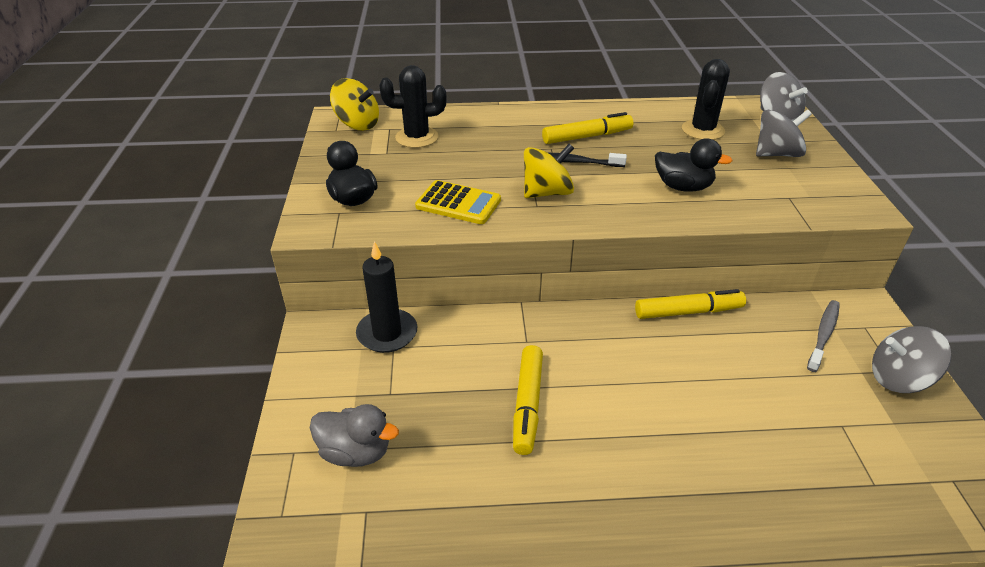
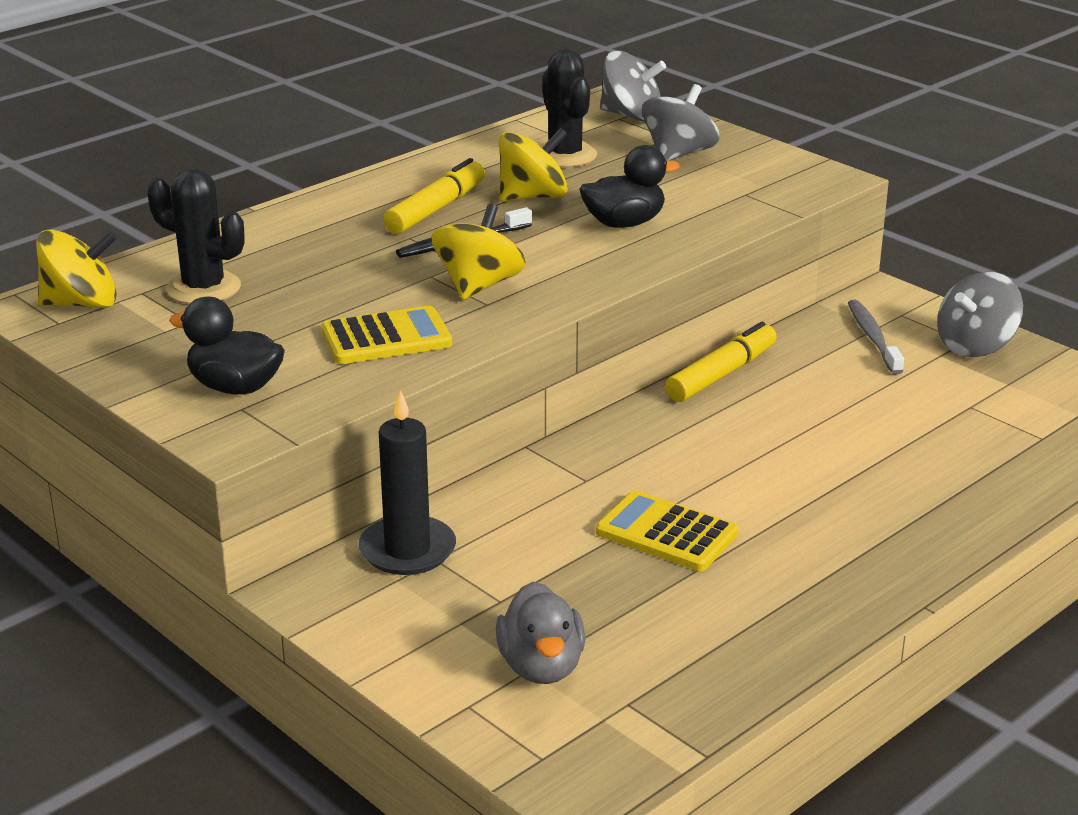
camera: 40 degrees left, 10 degrees down
(355, 452) = (541, 667): grey duck -> grey duck turned 105 degrees clockwise
(417, 137) = (203, 288): black cactus -> black cactus turned 75 degrees clockwise
(527, 404) = (666, 533): yellow marker -> yellow calculator
(650, 149) = (533, 197): none -> yellow spinning top

